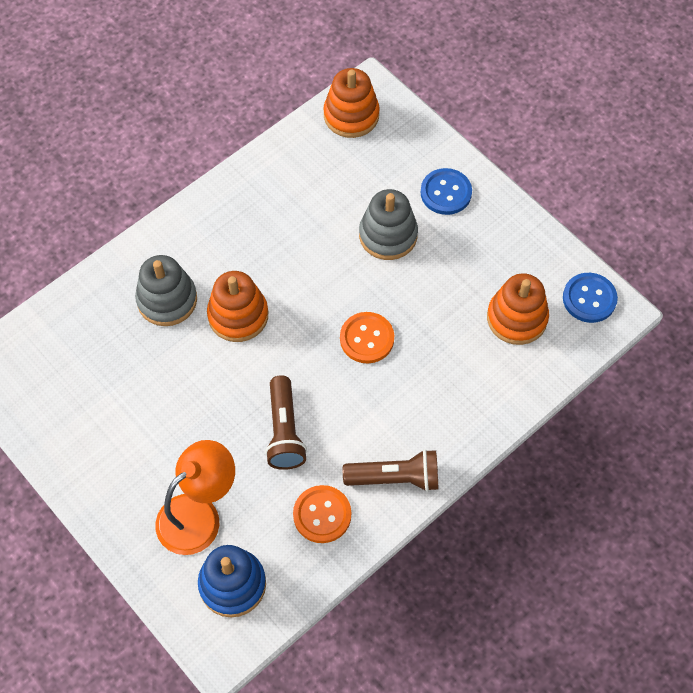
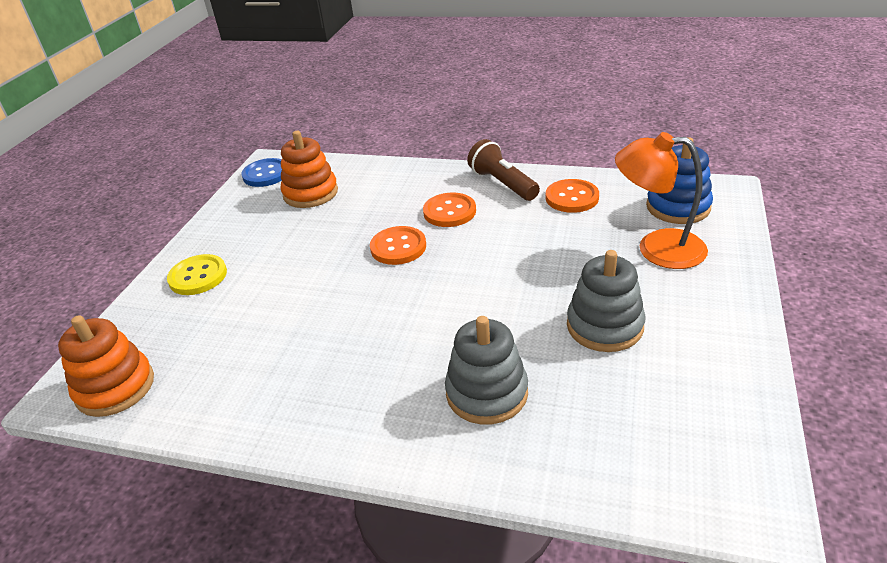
camera: 120 degrees left, 25 degrees down
(238, 315) = (451, 330): orange stacking toy -> none
(284, 431) = (531, 245): brown flashlight -> none
(386, 406) = (449, 212): none -> orange button
(388, 235) = (274, 286): grey stacking toy -> grey stacking toy (604, 326)
(446, 193) = (198, 276): blue button -> yellow button

